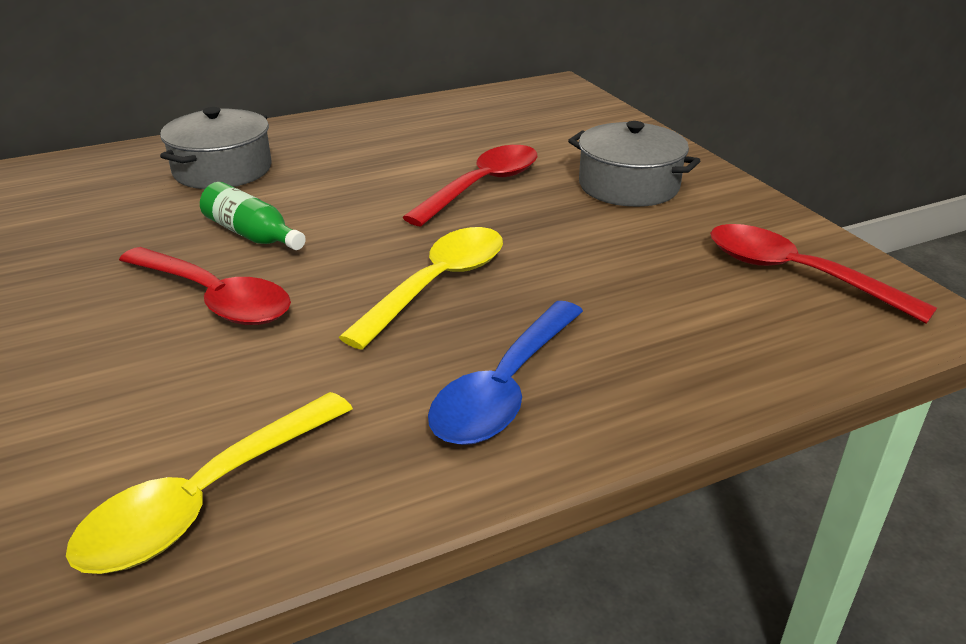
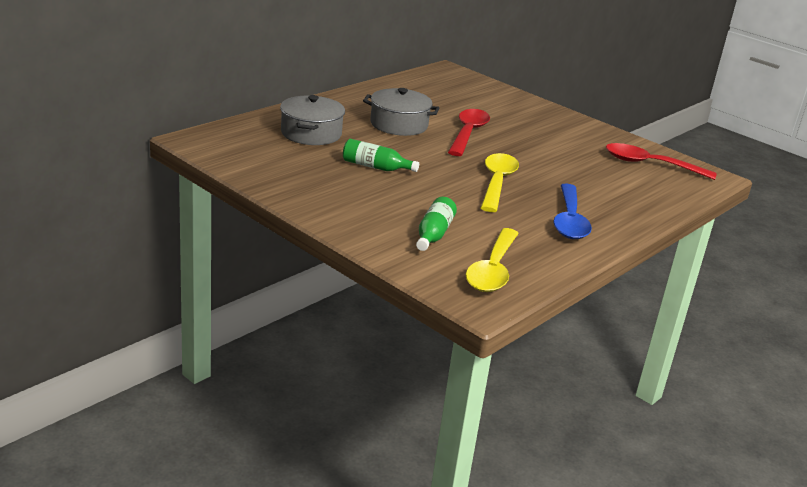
camera: 25 degrees left, 5 degrees down
(189, 386) = (433, 234): none -> green bottle
(215, 299) = (397, 198): red spoon -> none
(628, 186) = (542, 128): grey pot -> grey pot (399, 124)

